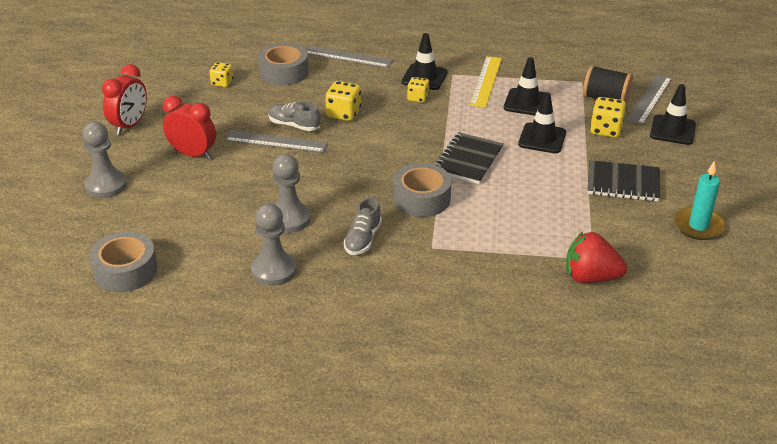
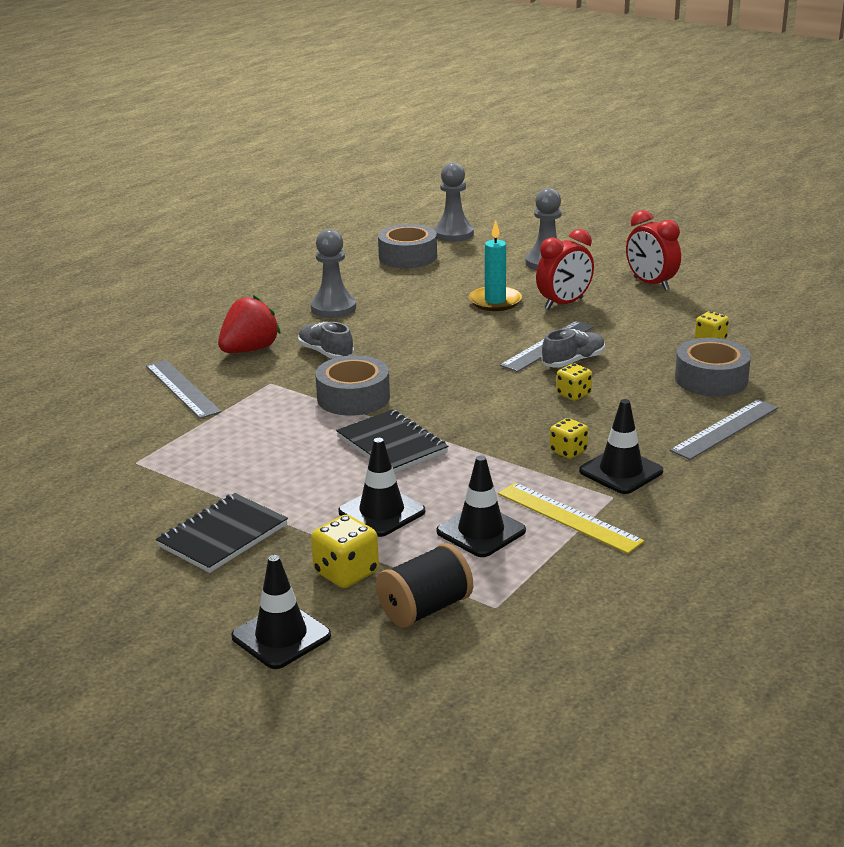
camera: 120 degrees right, 10 degrees down
(289, 219) = (400, 327): grey pawn -> grey pawn (453, 234)
(343, 113) = (573, 394): yellow dice -> yellow dice, size x0.66
(590, 277) = (112, 450): red strawberry -> red strawberry (250, 350)
(649, 99) = (382, 655): grey ruler -> grey ruler (182, 388)
(698, 226) = (82, 556): turquoise candle -> turquoise candle (495, 301)

